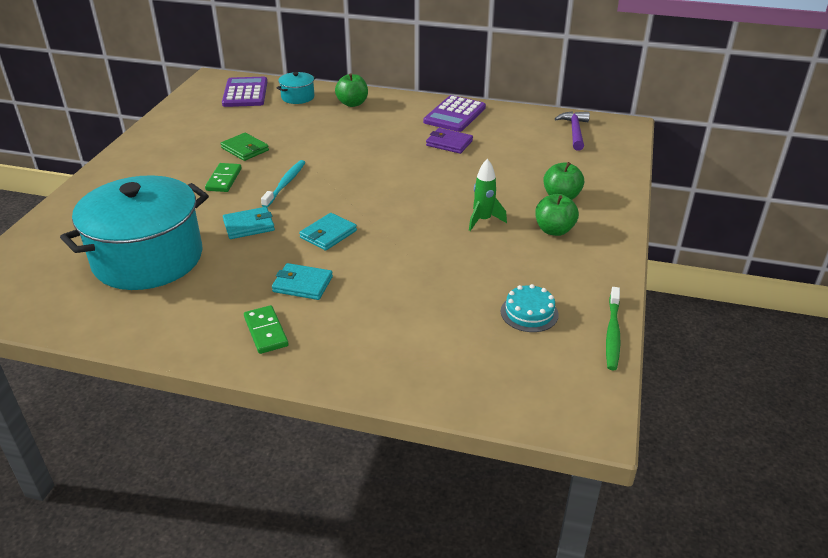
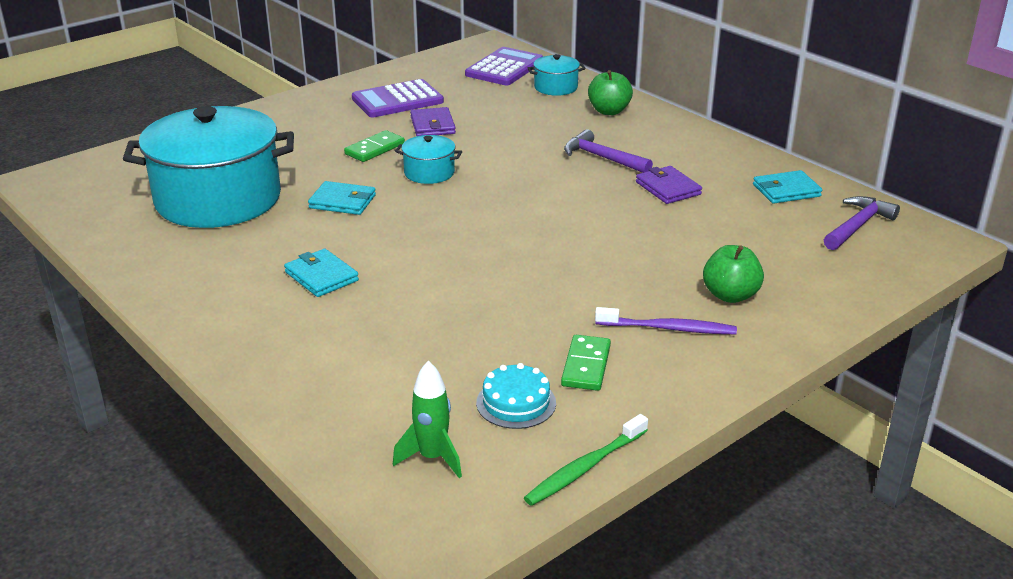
camera: 35 degrees right, 5 degrees down
(245, 149) = (432, 125): green wallet -> purple wallet
(265, 331) = (234, 306): green domino -> green domino (586, 366)
(285, 184) = (429, 173): turquoise toothbrush -> turquoise pot
(328, 234) = (408, 238): turquoise wallet -> turquoise wallet (786, 190)
(386, 136) = (602, 158): none -> purple hammer
(454, 115) = (718, 158): purple calculator -> purple calculator (397, 100)
(483, 220) = (595, 285): green rocket -> green rocket (432, 458)
(554, 230) = (669, 328): green apple -> purple toothbrush

